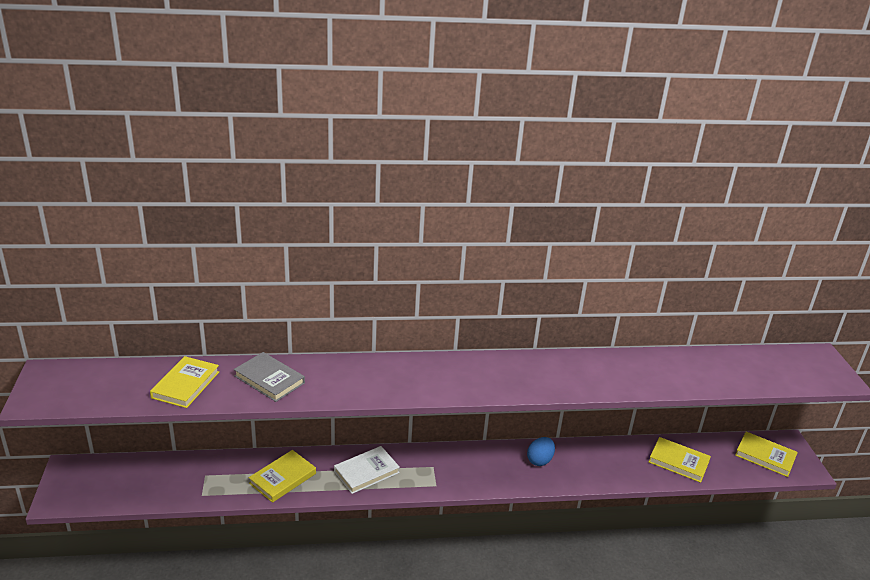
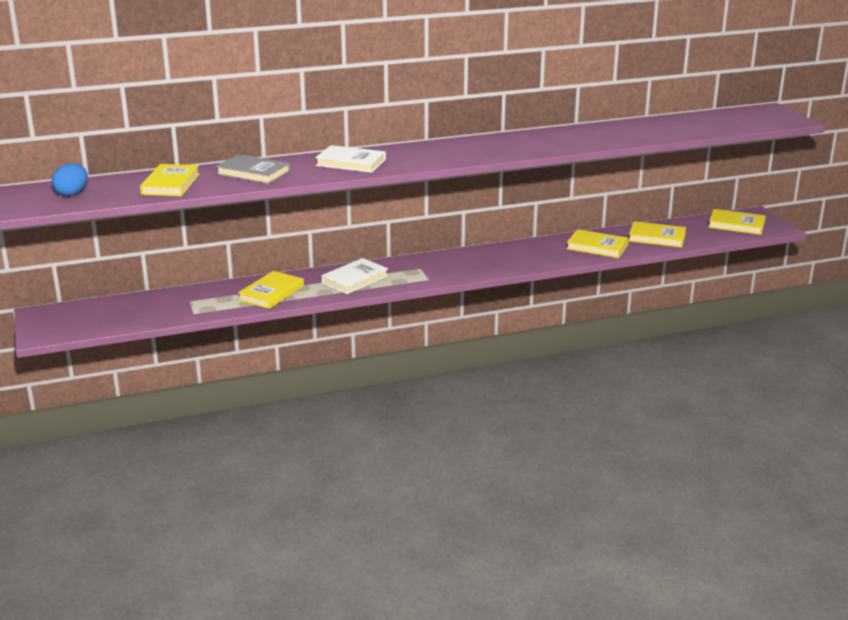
camera: 10 degrees left, 5 degrees down
(368, 378) = (351, 163): none -> white book
(539, 460) = (523, 252): blue egg -> blue egg (72, 193)
(615, 465) = (597, 247): none -> yellow book

